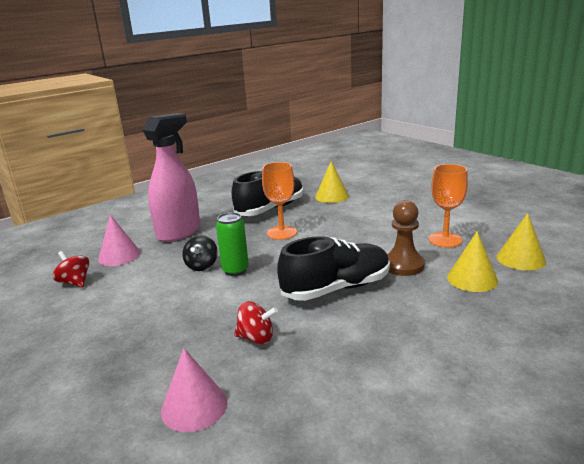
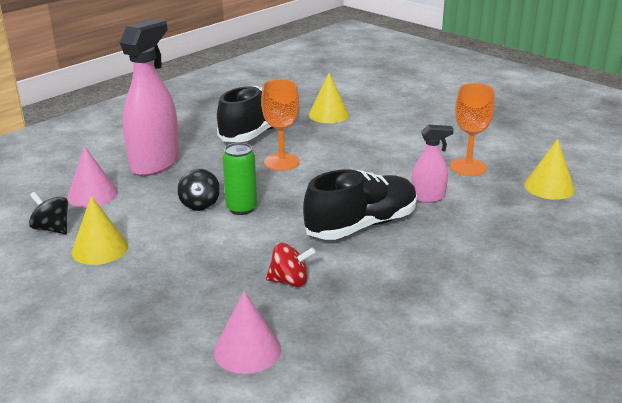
camera: 10 degrees left, 5 degrees up
(75, 282) = (52, 229): red spinning top -> black spinning top
(403, 265) = (428, 197): brown pawn -> pink spray bottle
(472, 279) = (502, 210): yellow cone -> yellow cone (100, 248)

